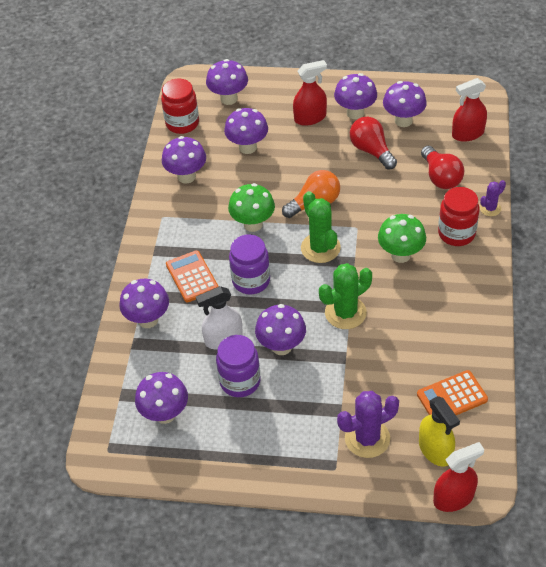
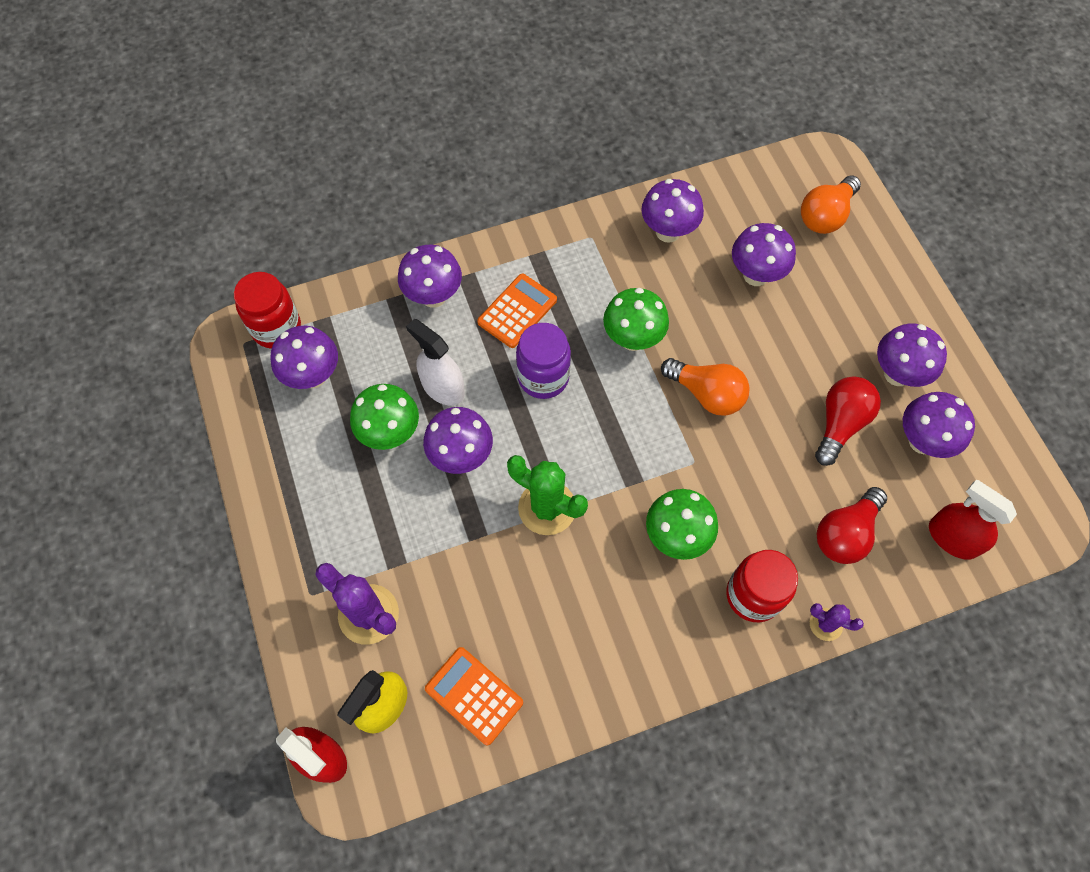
camera: 60 degrees right, 15 degrees up
(182, 123) = (751, 186): red jar -> red jar (276, 328)
(229, 98) = (825, 215): purple mushroom -> orange light bulb
(240, 381) = (390, 433): purple jar -> green mushroom
(310, 118) = (852, 323): red spray bottle -> none
(320, 248) = (636, 433): green cactus -> none

